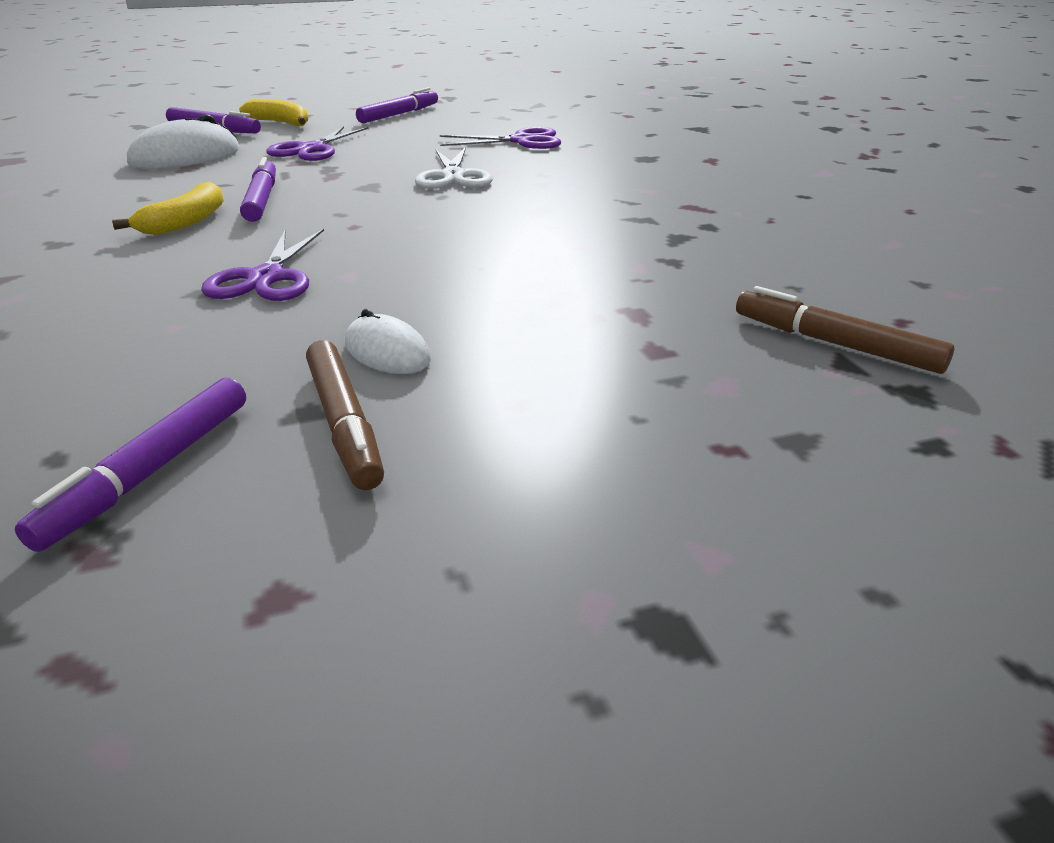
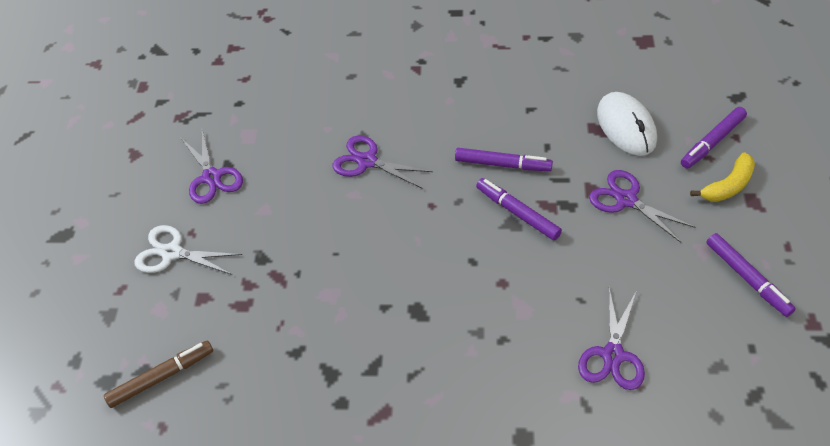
camera: 115 degrees right, 20 degrees up
(149, 472) = (214, 126): purple marker -> purple marker (517, 213)
(185, 222) = (472, 129): yellow banana -> none
(344, 424) = (211, 177): brown marker -> purple scissors
(387, 352) = (260, 198): white mouse -> none
(453, 176) = (518, 278): white scissors -> white scissors (172, 253)

